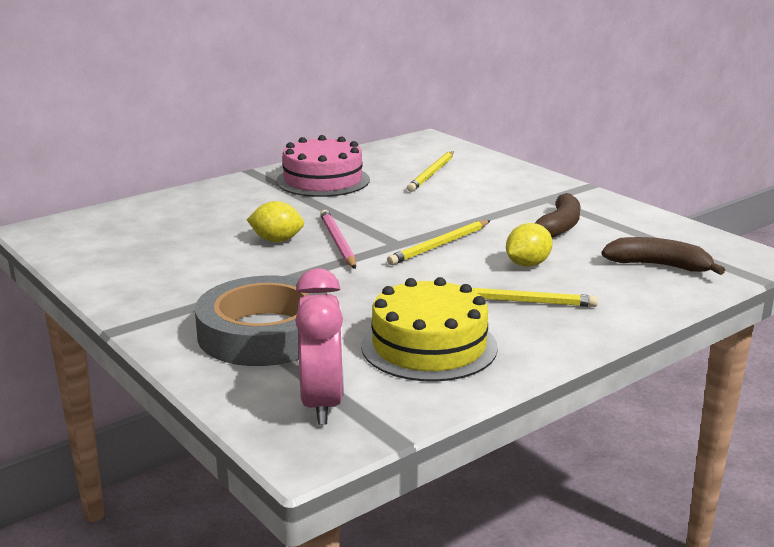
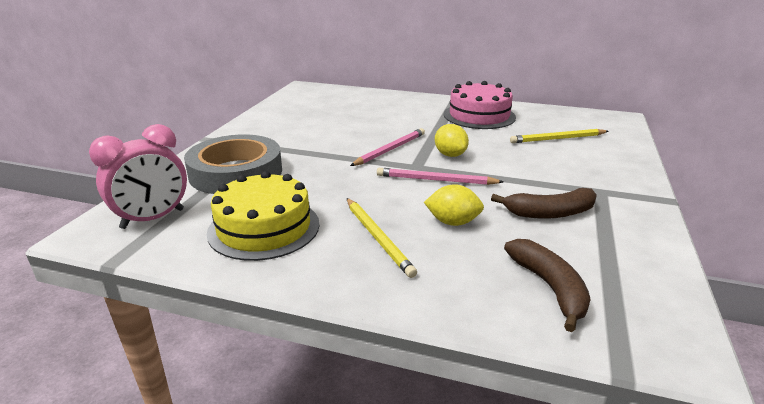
camera: 55 degrees right, 5 degrees up
(276, 240) = (367, 134): yellow lemon -> yellow lemon (450, 155)
(440, 245) = (435, 180): yellow pencil -> pink pencil

